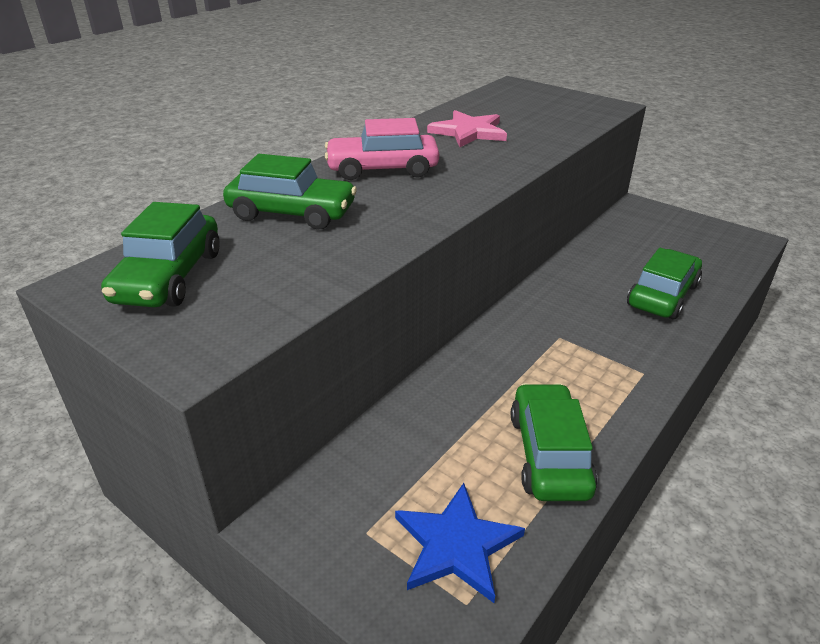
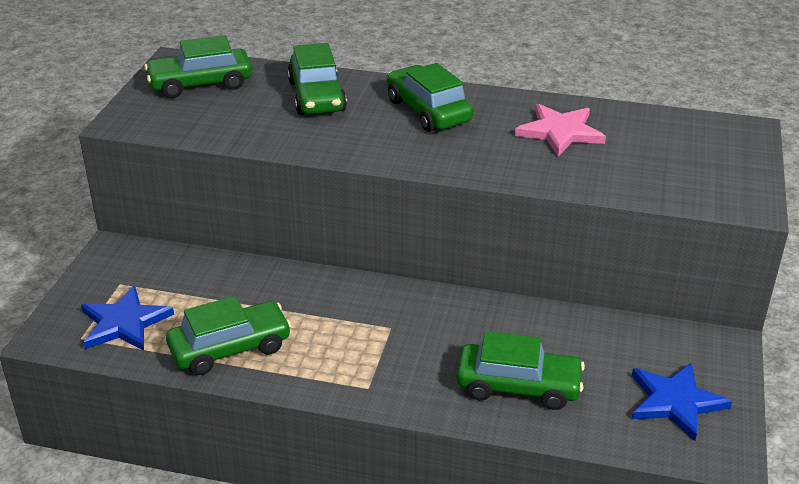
camera: 65 degrees right, 0 degrees up
(382, 169) = (428, 111): pink car -> green car
(695, 240) = (675, 402): none -> blue star

